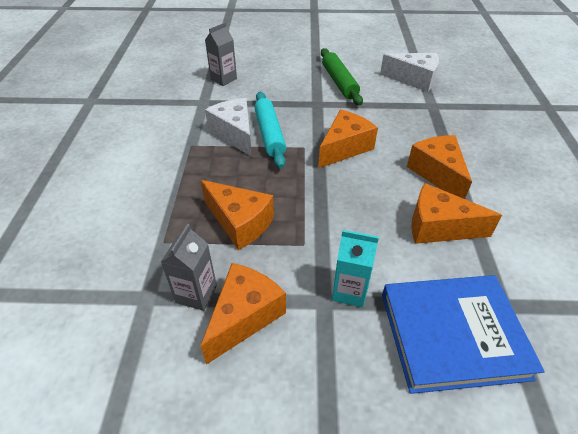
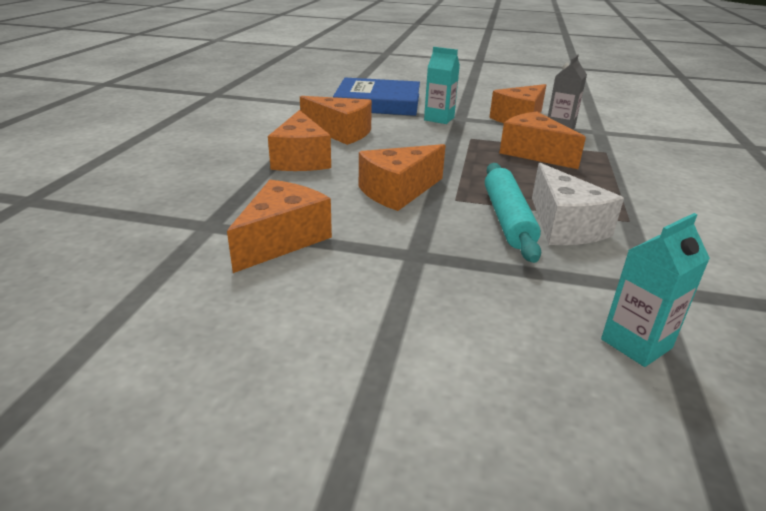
camera: 170 degrees left, 15 degrees down
(223, 79) = (636, 344): grey carton -> turquoise carton
(339, 82) = (348, 294): green rolling pin -> none
(387, 102) = (282, 240): none -> orange cheese
(414, 79) = (177, 277): white cheese -> none

